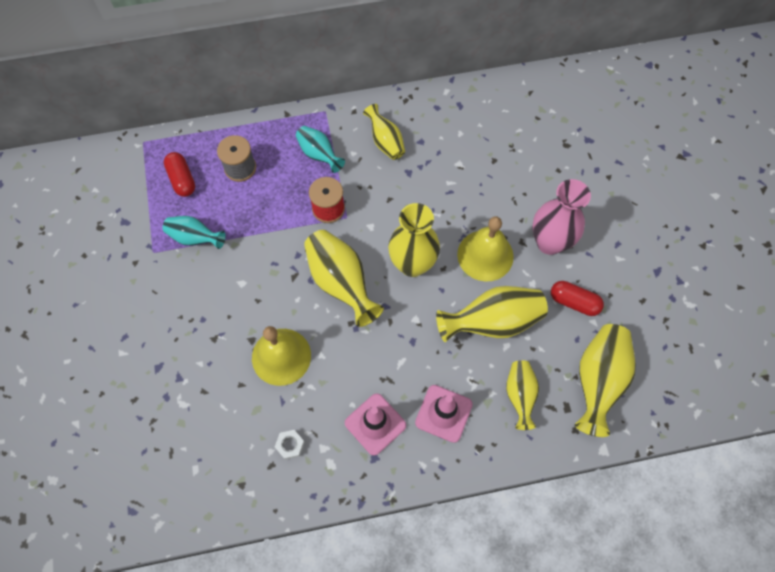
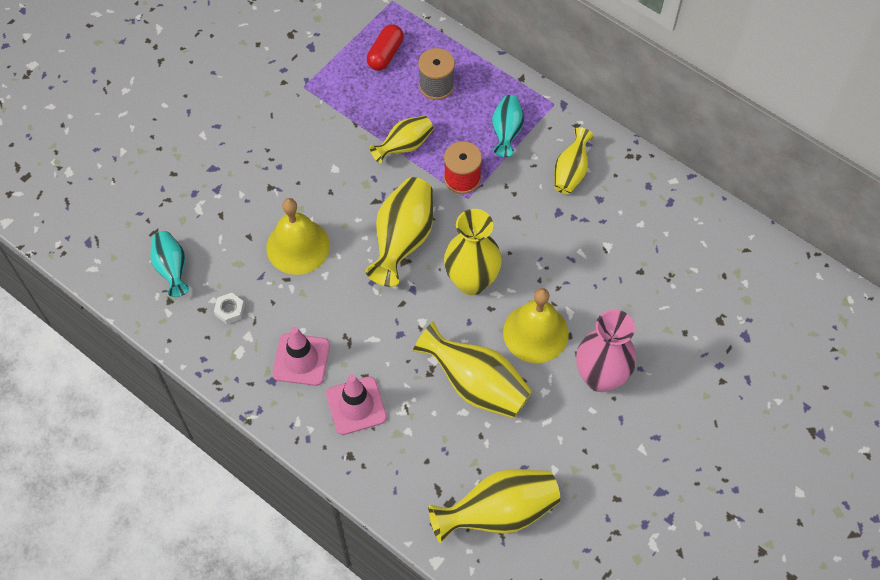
camera: 50 degrees right, 5 degrees down
(195, 238) = (343, 105): turquoise vase -> turquoise vase (172, 269)
(520, 395) = (426, 456): yellow vase -> yellow vase (404, 146)
(574, 302) = (558, 439): red capsule -> none

